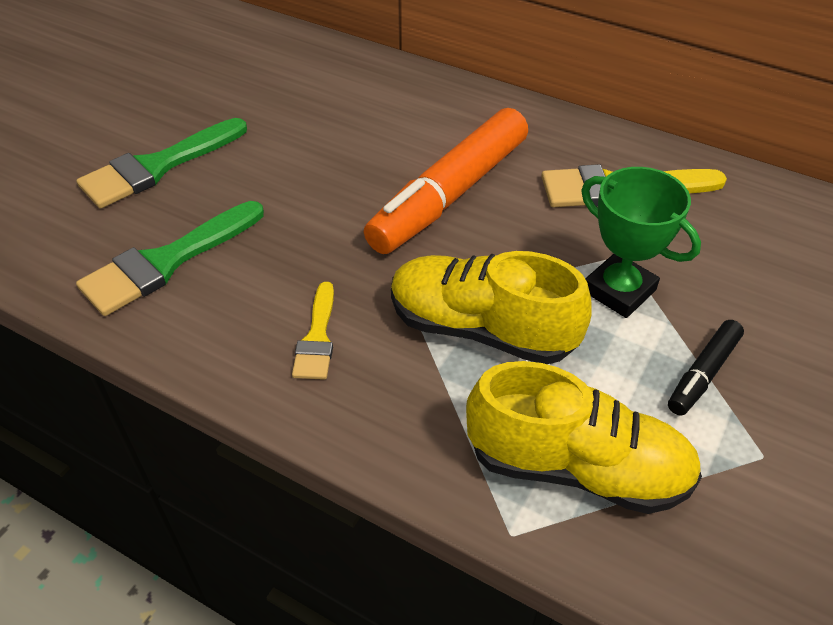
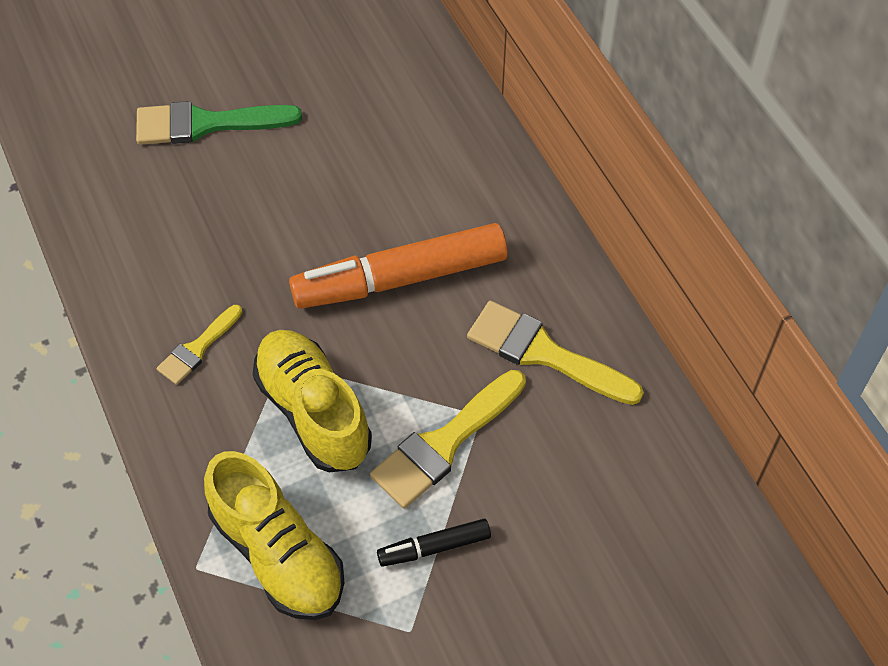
camera: 35 degrees right, 10 degrees up
(166, 262) = (149, 221): green brush -> none
(619, 291) = (444, 443): green trophy -> yellow brush

